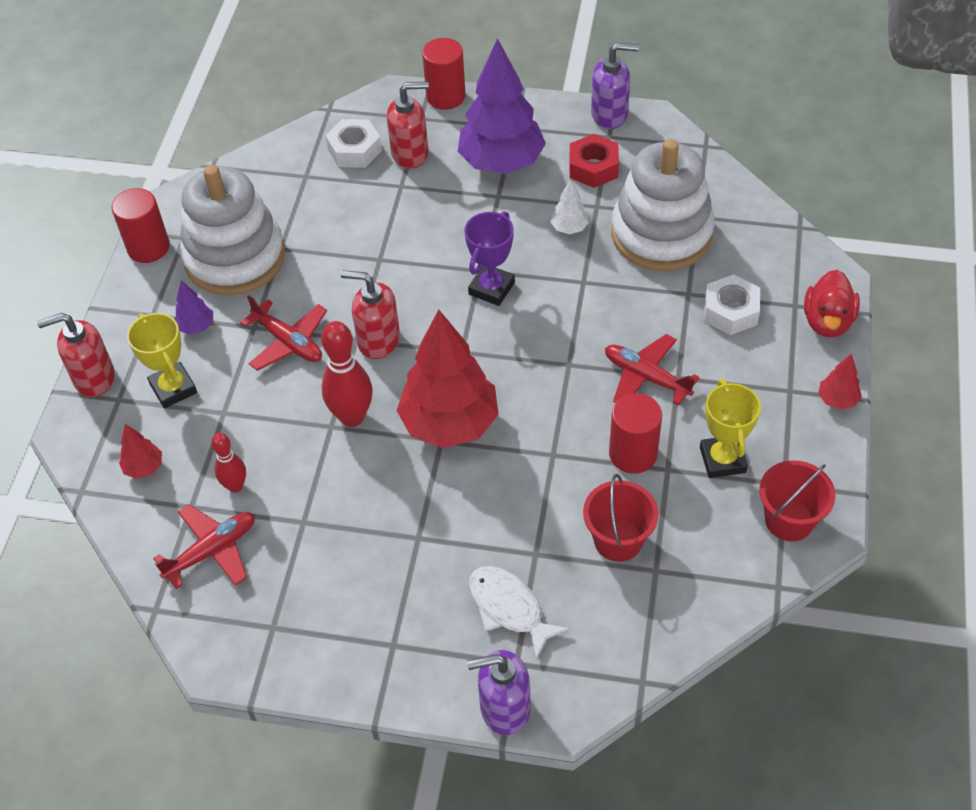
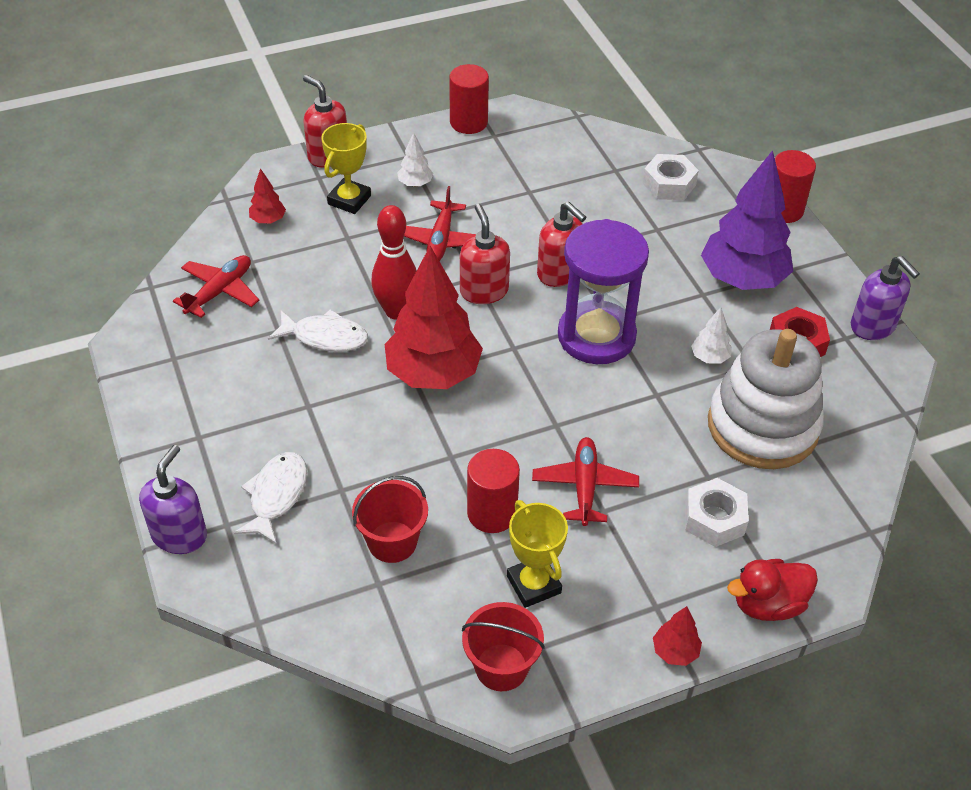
camera: 55 degrees right, 5 degrees down
(196, 327) = (415, 184): purple tree -> white tree
(212, 551) = (219, 291): red plane -> red plane turned 75 degrees counterclockwise
(235, 257) = (498, 171): white stacking toy -> none
(235, 486) = (285, 276): red bowling pin -> none
(342, 487) = (325, 337): none -> white fish
(410, 154) = (697, 218): red soap dispenser -> red soap dispenser (559, 273)
(491, 288) = (596, 336): purple trophy -> purple hourglass
(504, 708) = (179, 535): purple soap dispenser -> purple soap dispenser turned 60 degrees clockwise
(722, 460) = (534, 584): yellow trophy -> yellow trophy turned 75 degrees counterclockwise

